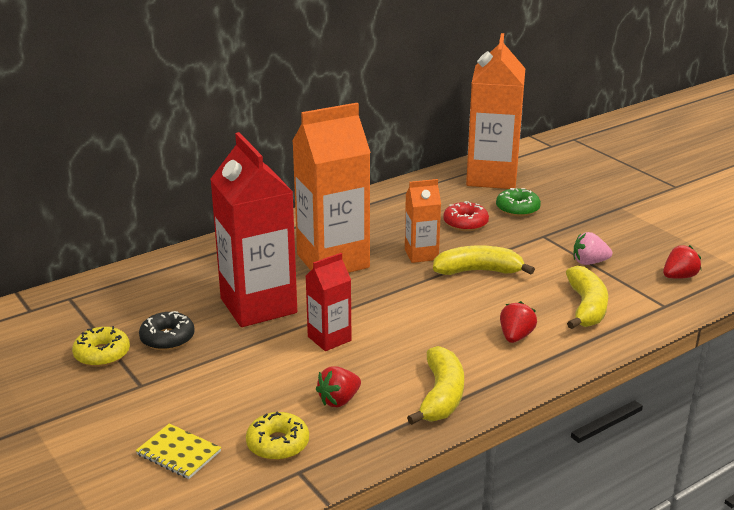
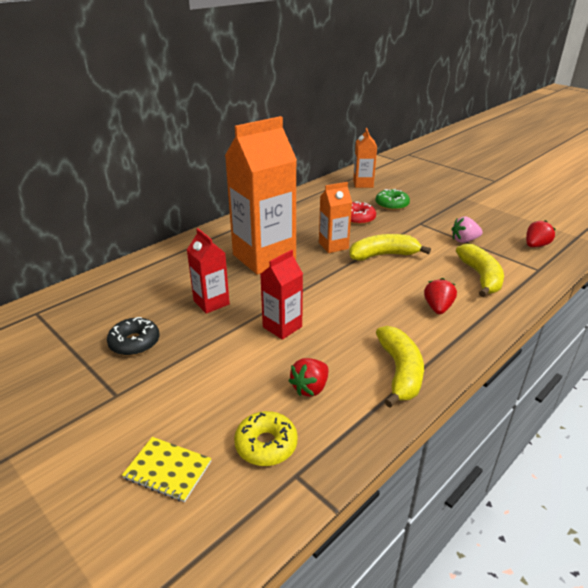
camera: 10 degrees left, 5 degrees up
(102, 354) = (73, 366): yellow donut -> none
(258, 305) = (211, 302): red carton -> red carton, size x0.51
(492, 177) = (363, 184): orange carton -> orange carton, size x0.51

